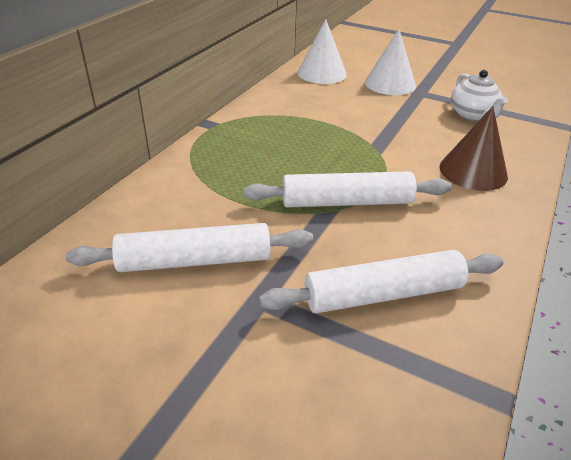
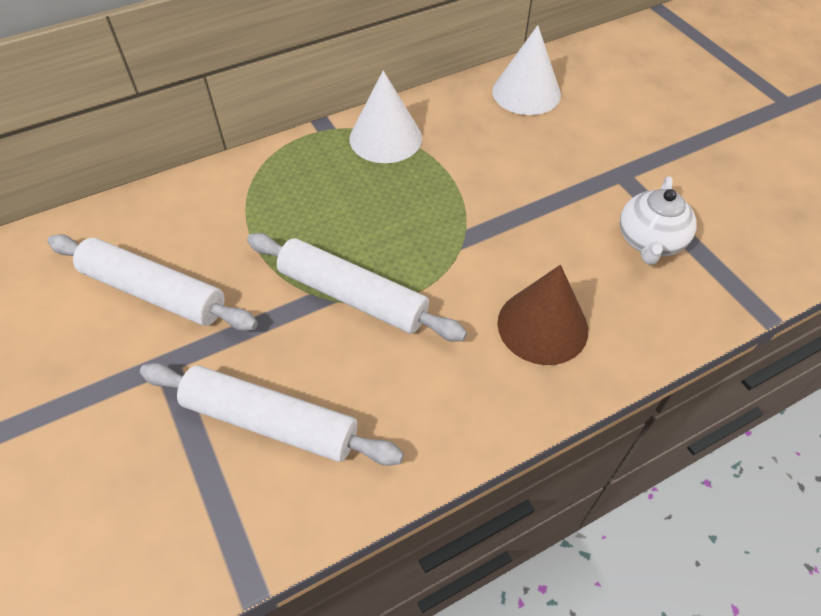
camera: 35 degrees right, 15 degrees up
(390, 84) = (596, 143): white cone -> white cone (385, 138)

